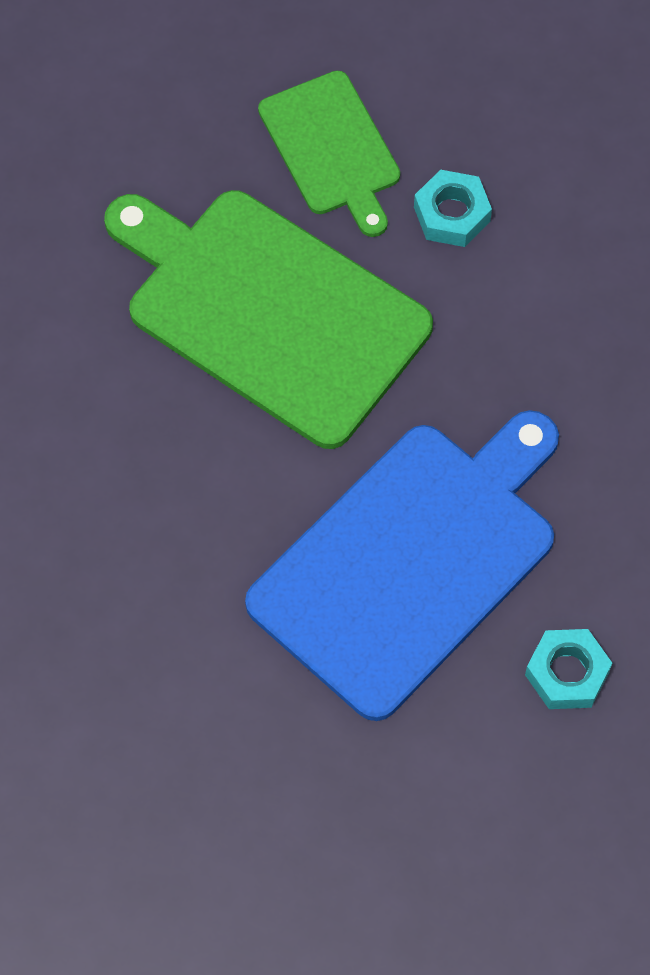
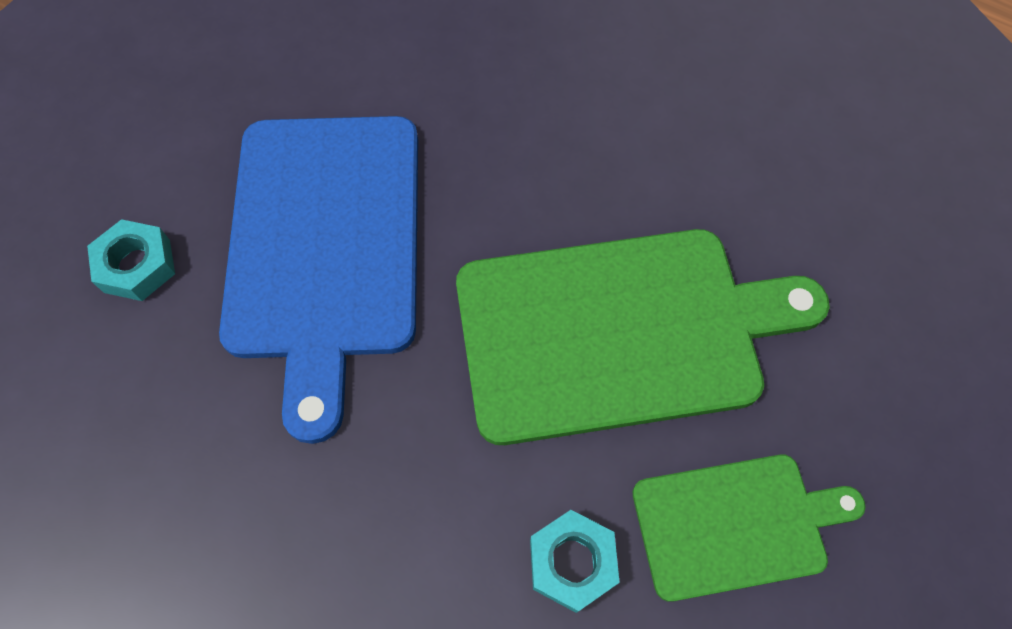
camera: 135 degrees right, 0 degrees up
(332, 148) = (735, 524): green cutting board -> green cutting board turned 150 degrees clockwise

